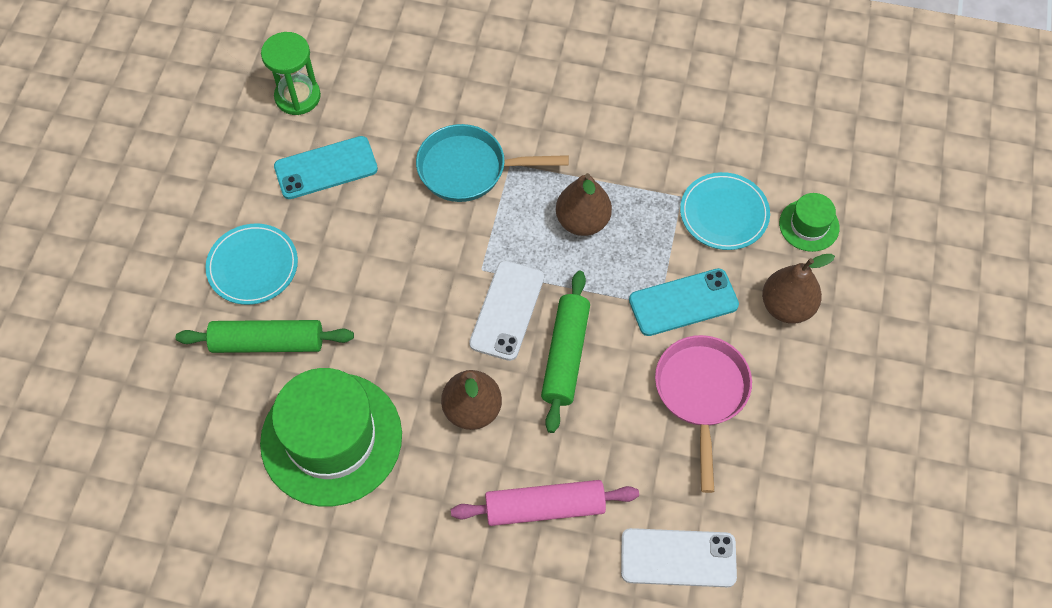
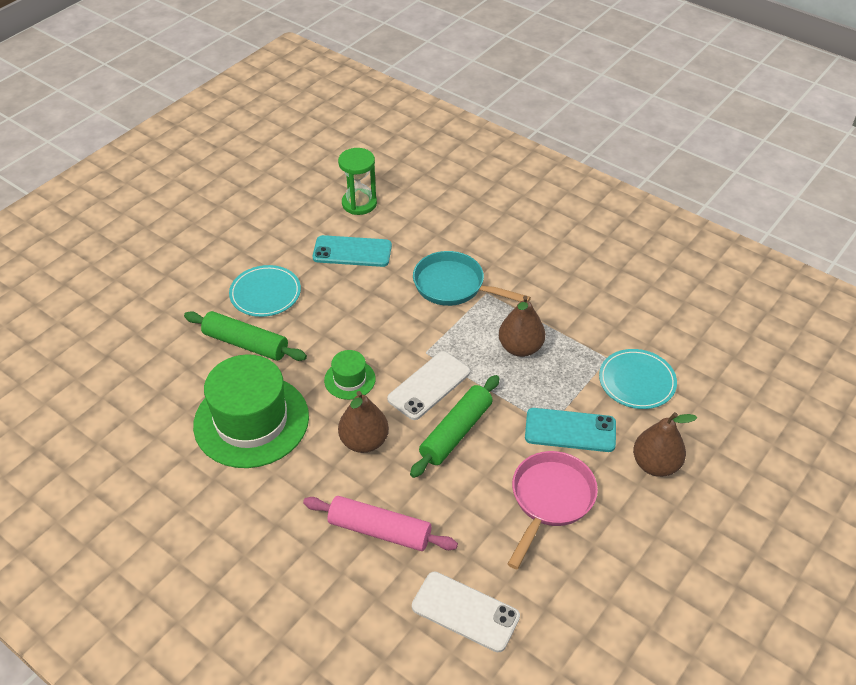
camera: 25 degrees right, 15 degrees down
(809, 225) = (704, 414): green hat -> green hat (350, 379)

